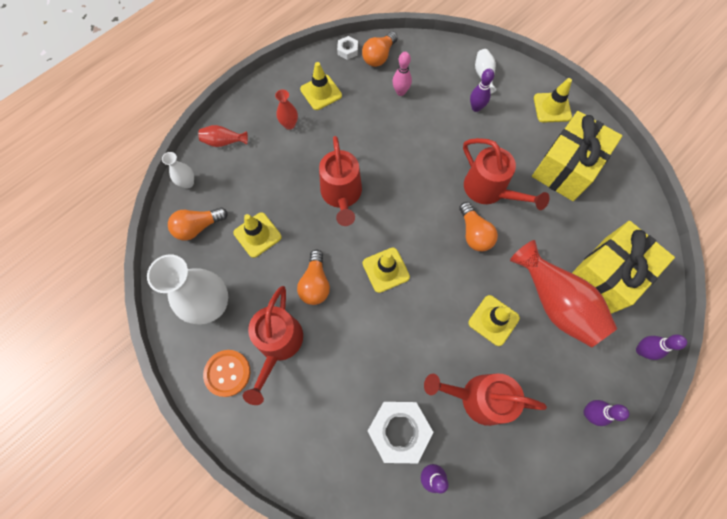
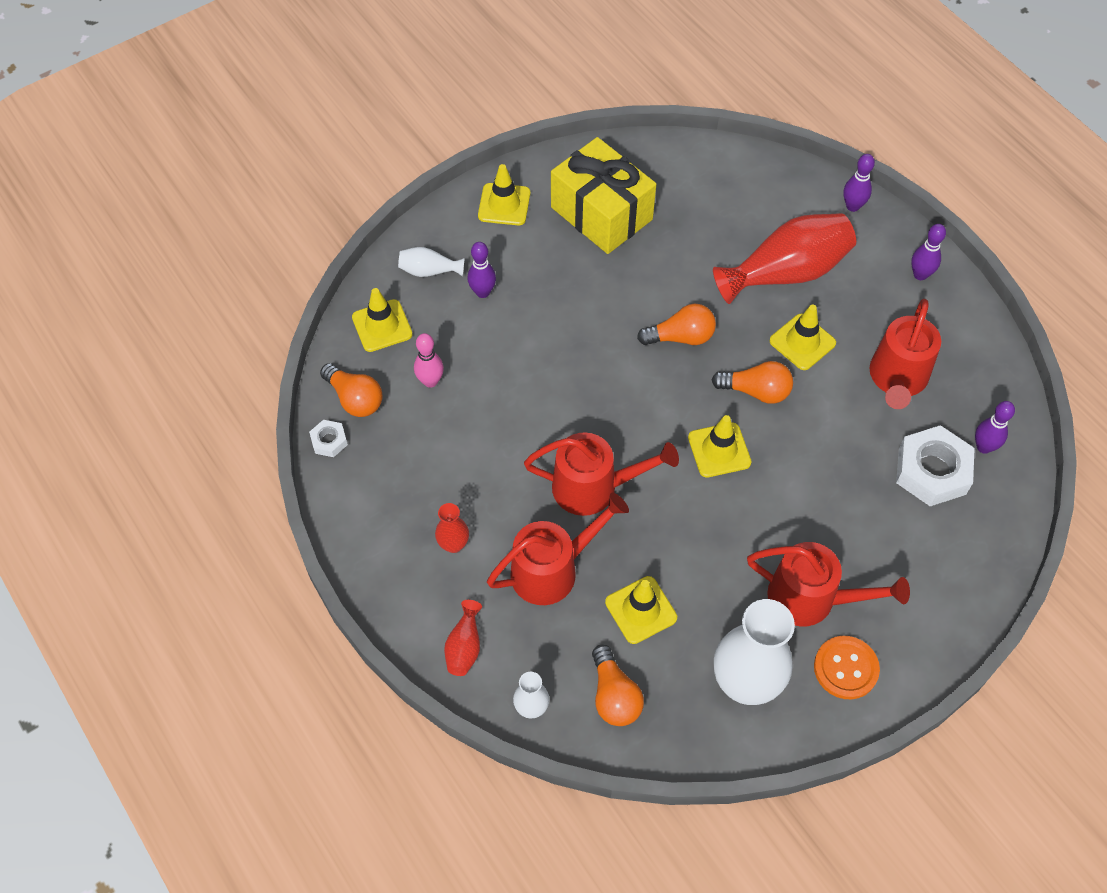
camera: 80 degrees left, 10 degrees down
(315, 283) = (728, 540): orange light bulb -> orange light bulb (756, 391)
(321, 92) = (403, 491): yellow traffic cone -> yellow traffic cone (382, 326)
(489, 190) = (620, 306): red watering can -> red watering can (553, 569)
(606, 275) = (757, 213): yellow gift -> none

